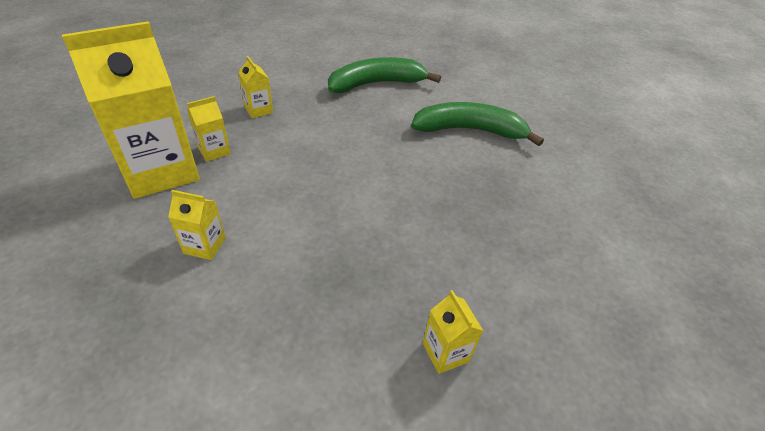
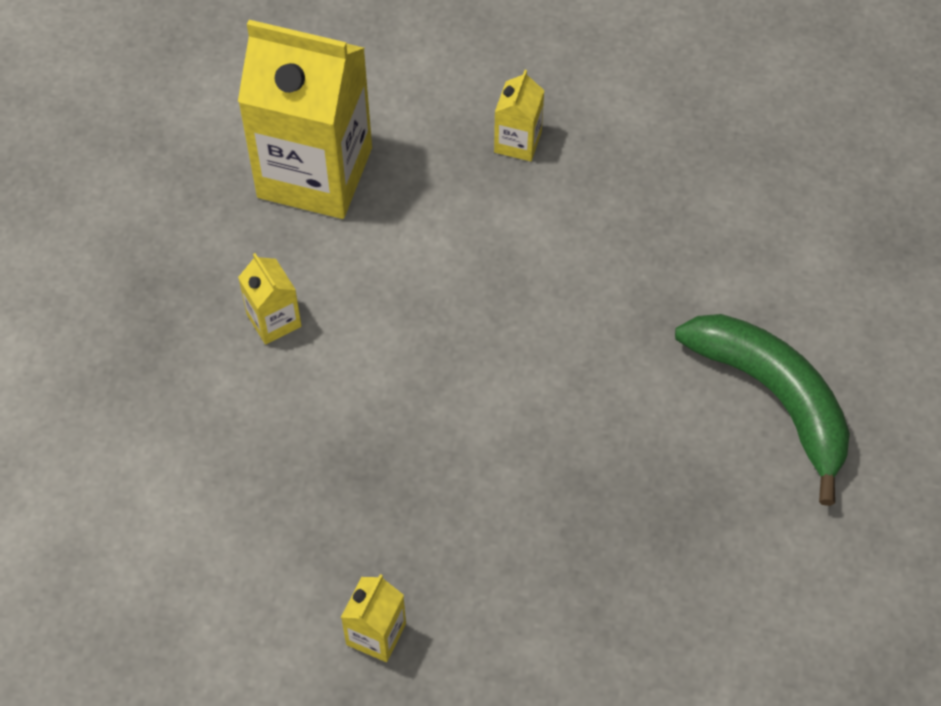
camera: 50 degrees right, 15 degrees up
(214, 151) = (398, 181): yellow carton -> none
(376, 84) = (743, 204): green banana -> none

